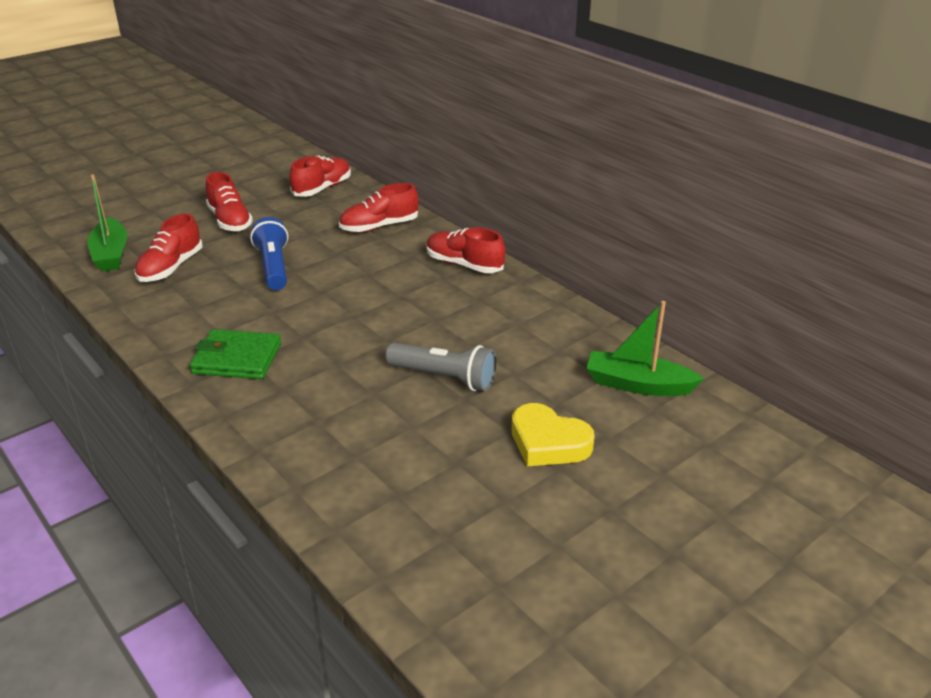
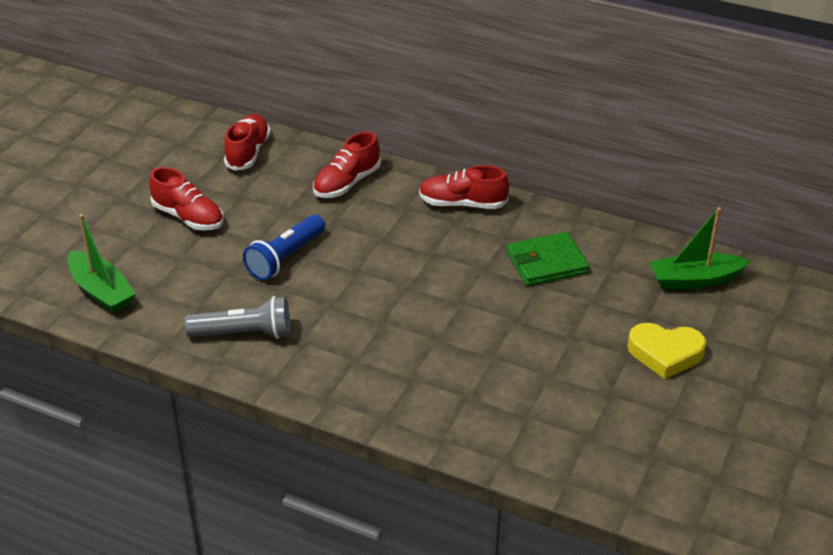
camera: 25 degrees left, 5 degrees up
(171, 268) = (182, 288): red shoe -> none
(237, 359) = (343, 363): green wallet -> green wallet (547, 263)
(274, 267) = (285, 258): blue flashlight -> blue flashlight turned 105 degrees counterclockwise
(444, 378) = (539, 323): grey flashlight -> grey flashlight (244, 334)

